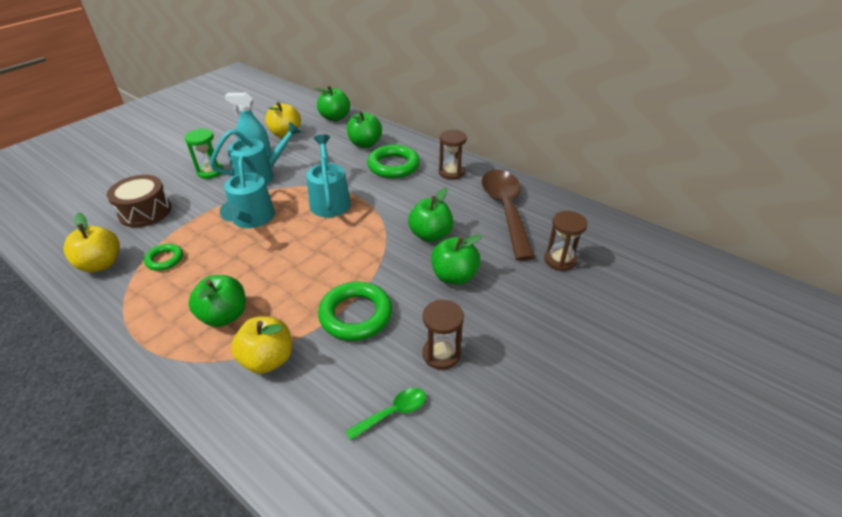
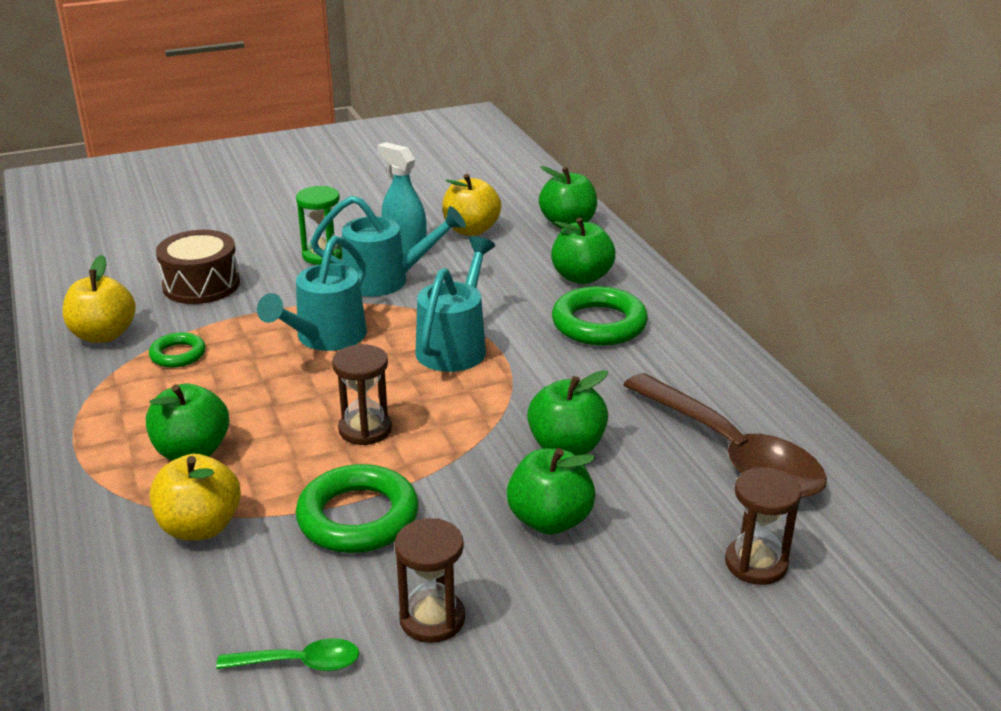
camera: 30 degrees right, 10 degrees down
(451, 172) = (688, 363): brown hourglass -> brown hourglass (365, 429)
(506, 210) = (731, 452): brown spoon -> brown spoon turned 120 degrees clockwise

